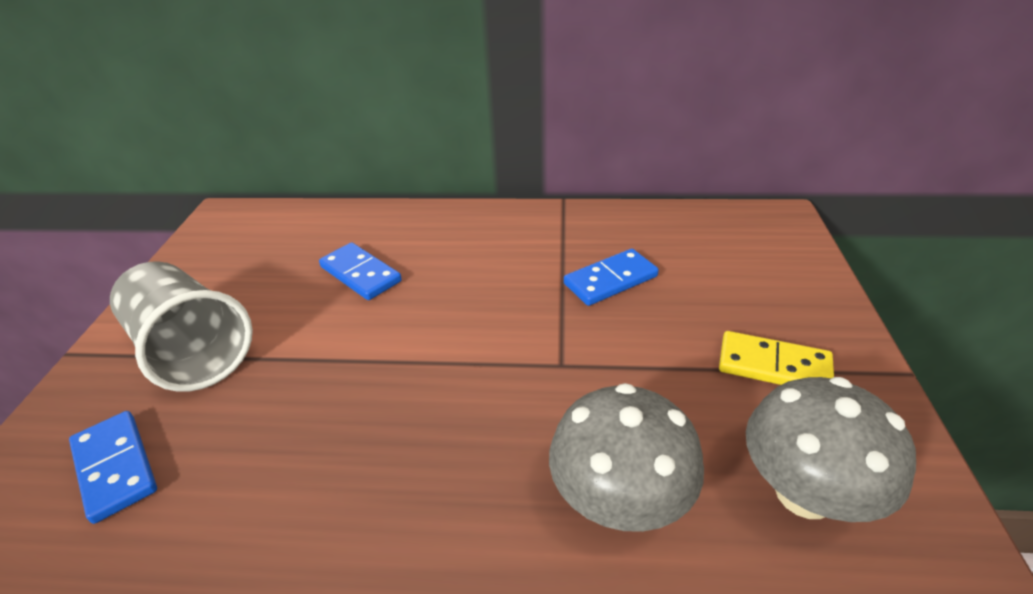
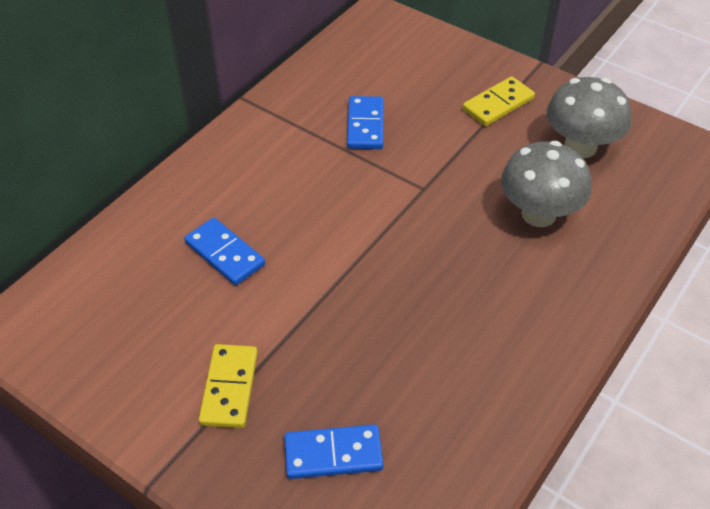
camera: 60 degrees left, 10 degrees up
(192, 350) = (229, 388): grey cup -> yellow domino
(360, 274) = (225, 254): blue domino -> blue domino turned 60 degrees clockwise

